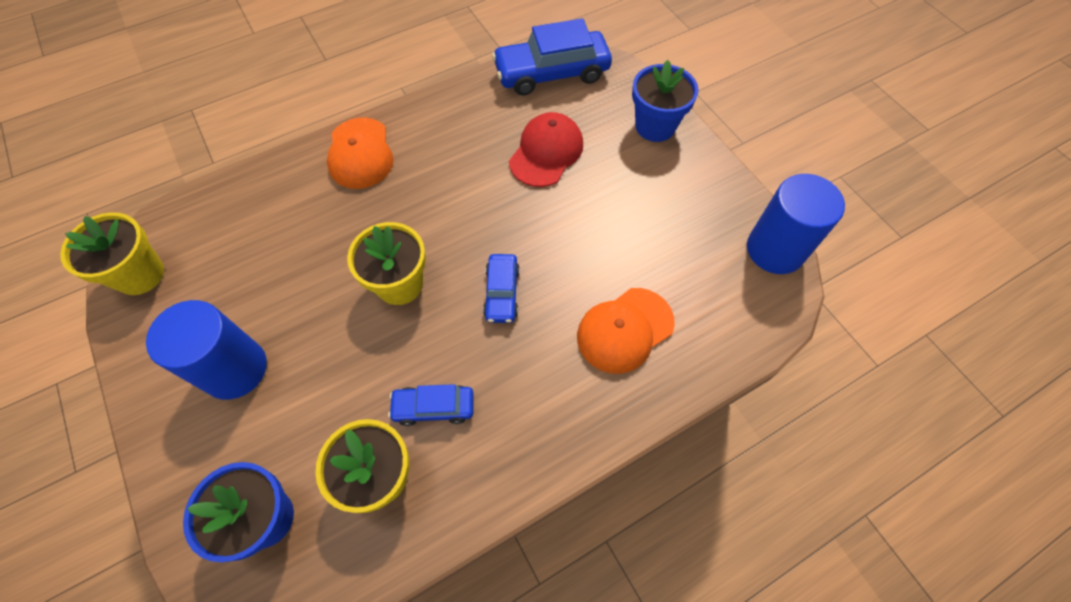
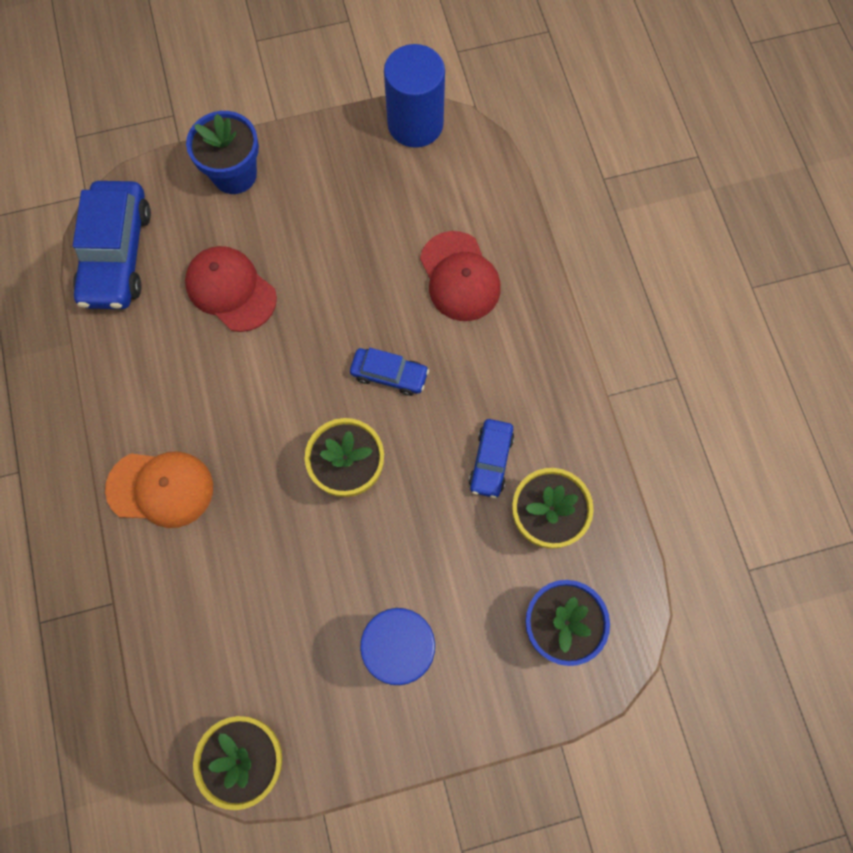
camera: 75 degrees left, 10 degrees up
(624, 330) = (459, 277): orange cap -> red cap

